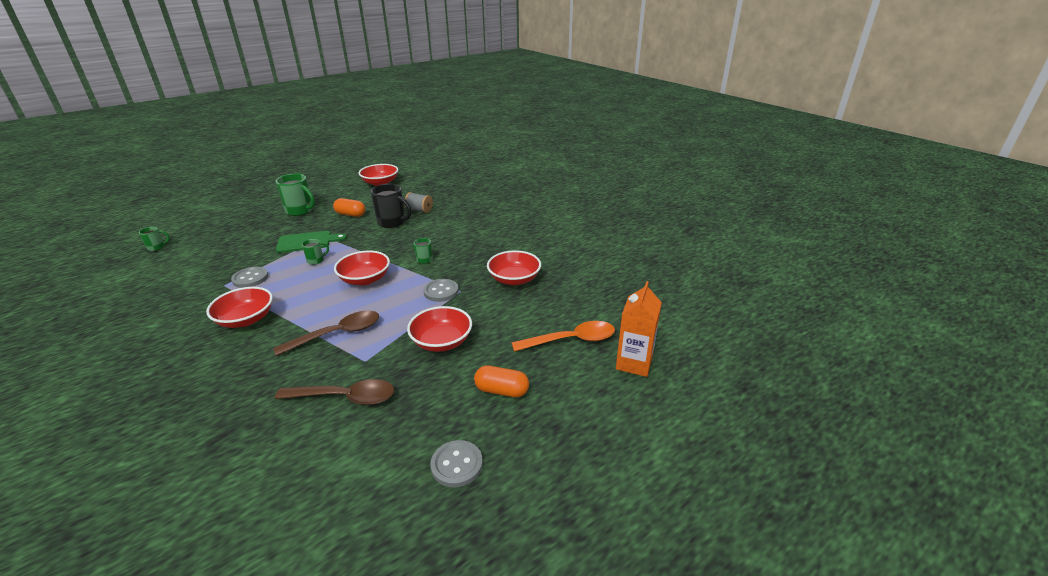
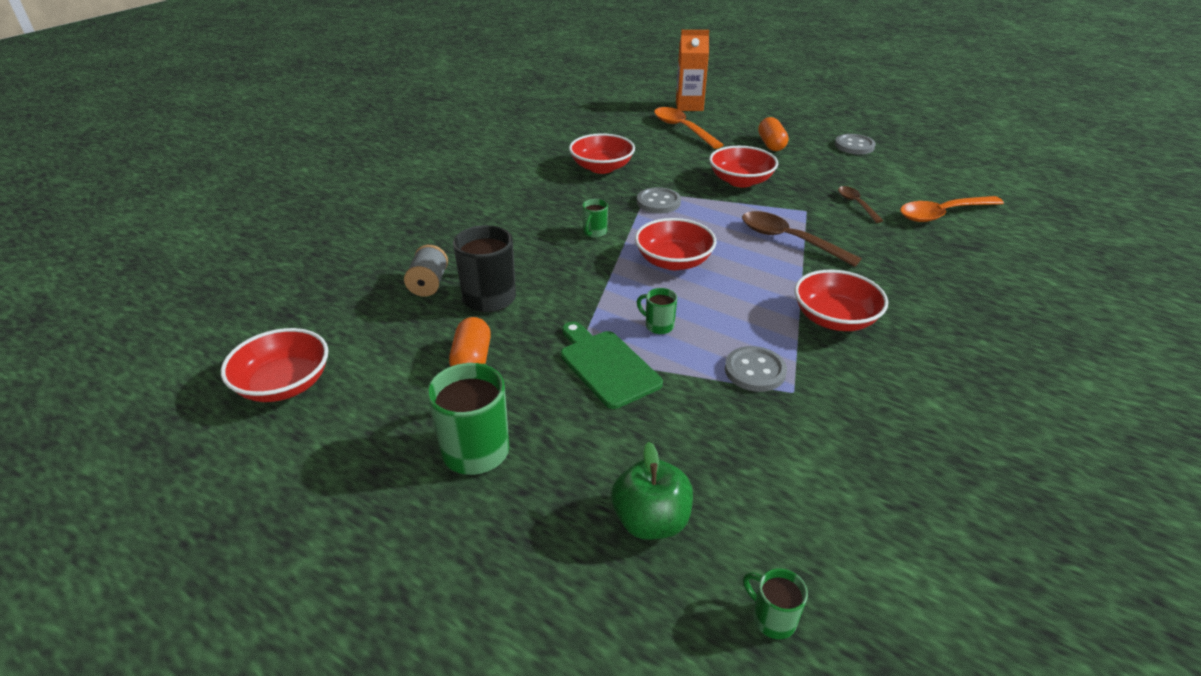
camera: 110 degrees left, 5 degrees up
(221, 235) = (651, 521): none -> green apple
(272, 454) = (942, 214): none -> orange spoon
(345, 397) = (856, 204): brown spoon -> brown spoon, size x0.58

